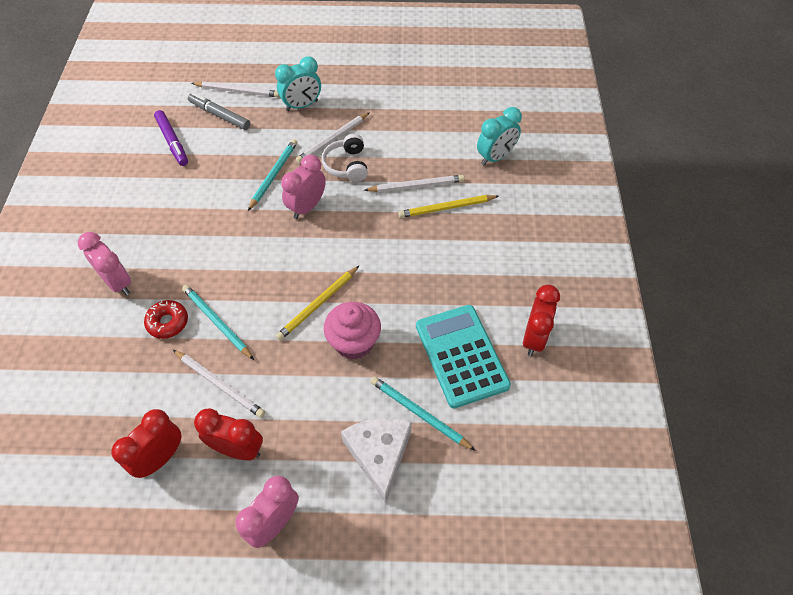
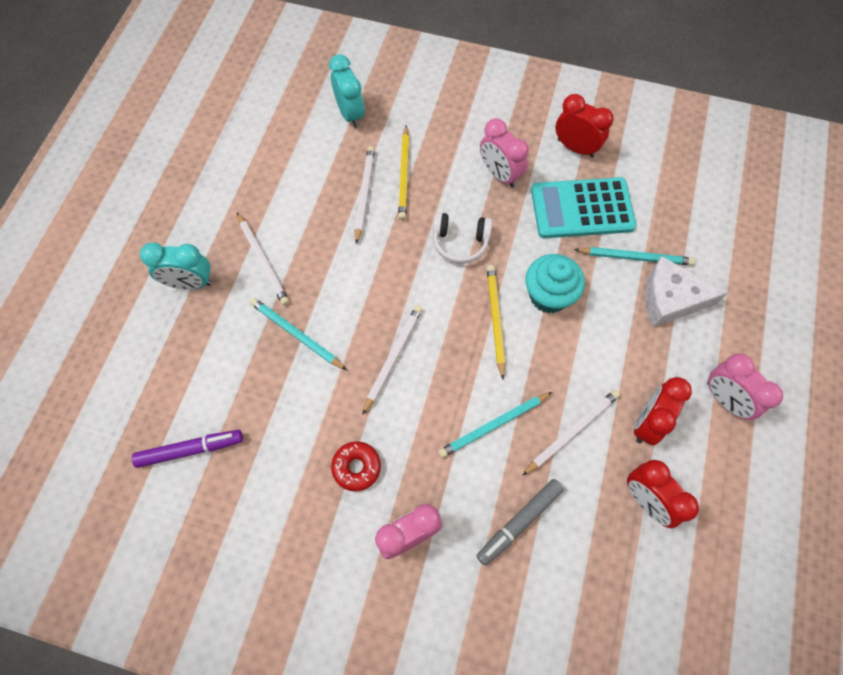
camera: 75 degrees left, 10 degrees up
(168, 322) = (481, 479): red donut -> red donut (356, 467)
(219, 115) = (165, 384): grey marker -> grey marker (519, 522)
(237, 91) = (127, 355): white pencil -> white pencil (393, 357)
(302, 105) = (190, 283): turquoise clock -> turquoise clock turned 105 degrees clockwise
(307, 207) = (358, 307): pink clock -> pink clock (499, 174)
(318, 304) = (495, 320): yellow pencil -> yellow pencil turned 150 degrees counterclockwise
(347, 165) = (309, 254): white headphones -> white headphones (460, 242)
(354, 342) = (548, 295): pink cupcake -> turquoise cupcake
(419, 413) = (635, 257): turquoise pencil -> turquoise pencil turned 135 degrees counterclockwise

